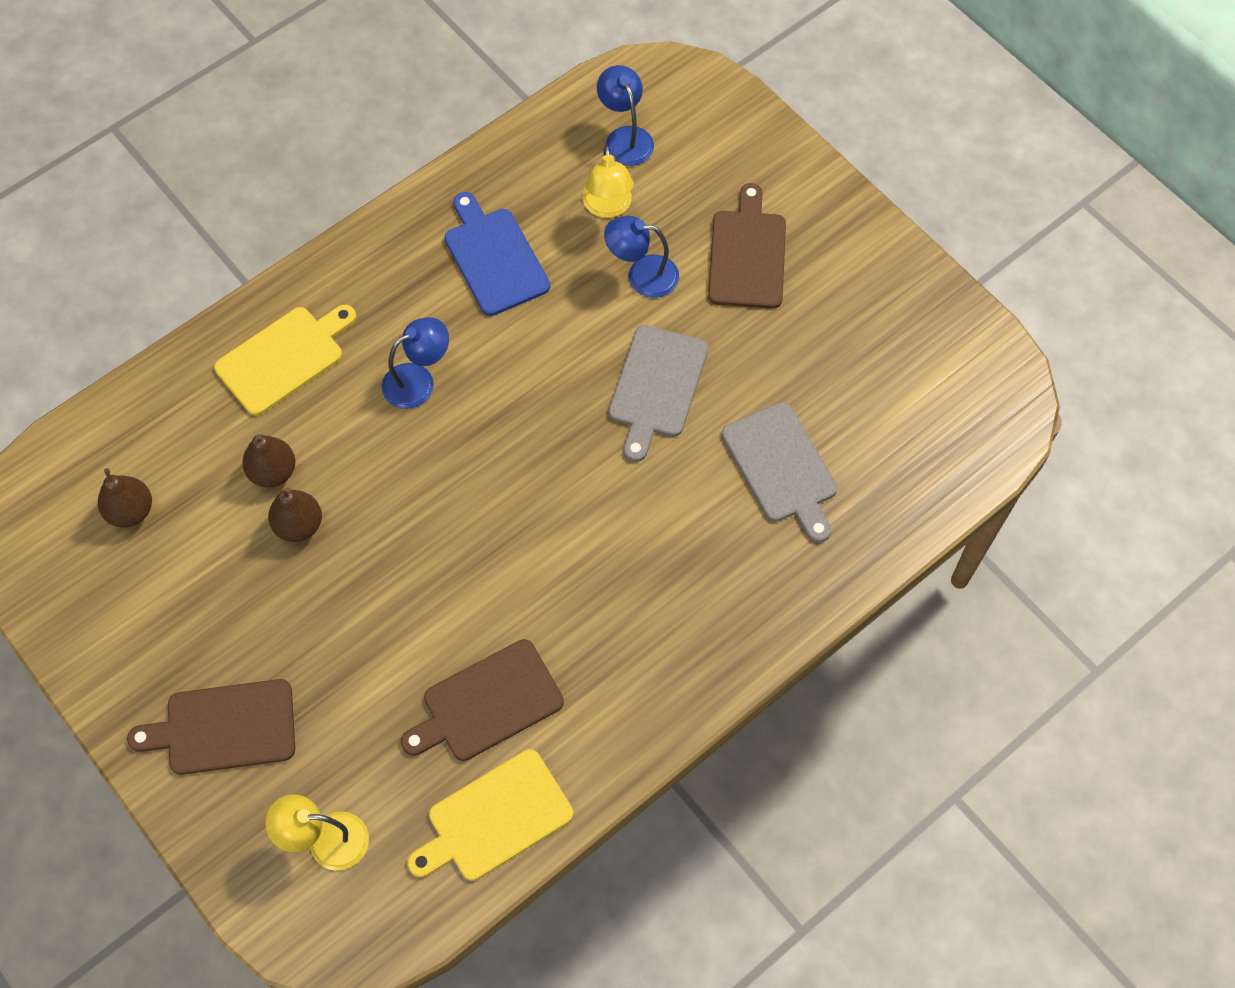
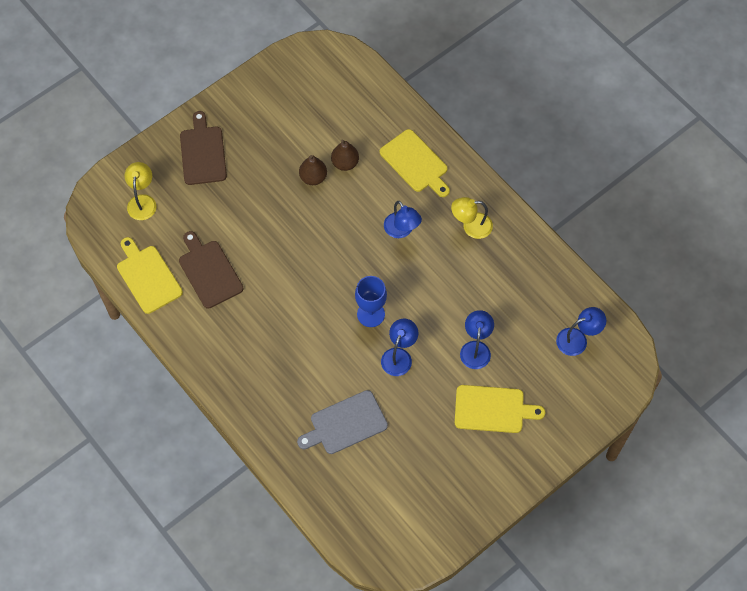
camera: 90 degrees right, 0 degrees up
(131, 511) = (323, 100): brown pear -> none
(494, 258) = (485, 267): blue cutting board -> none
(579, 429) = (371, 314): none -> blue goblet
(608, 207) = (524, 329): yellow lamp -> yellow lamp (471, 226)
(656, 386) = (399, 356): grey cutting board -> blue lamp
(747, 255) = (493, 409): brown cutting board -> yellow cutting board

